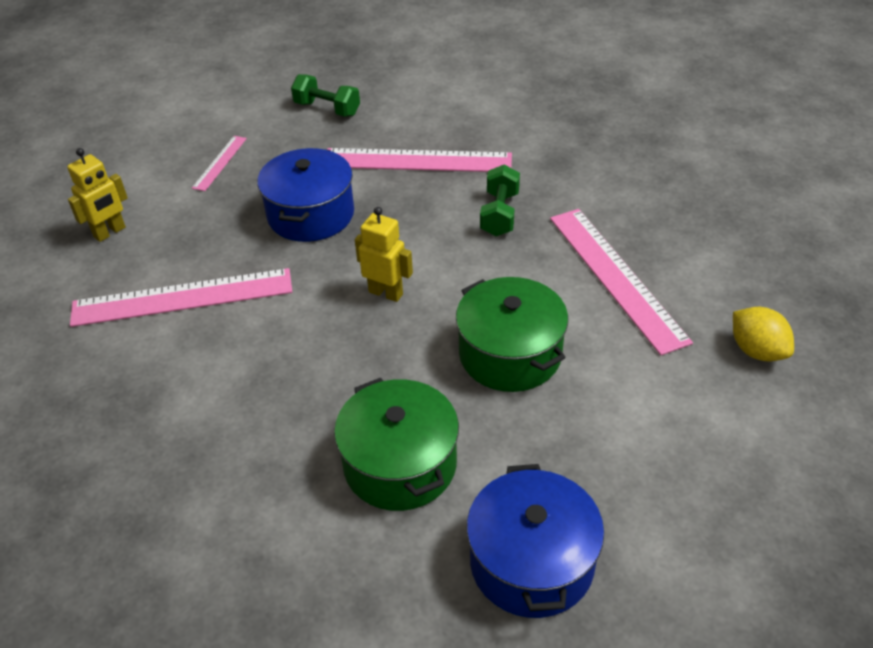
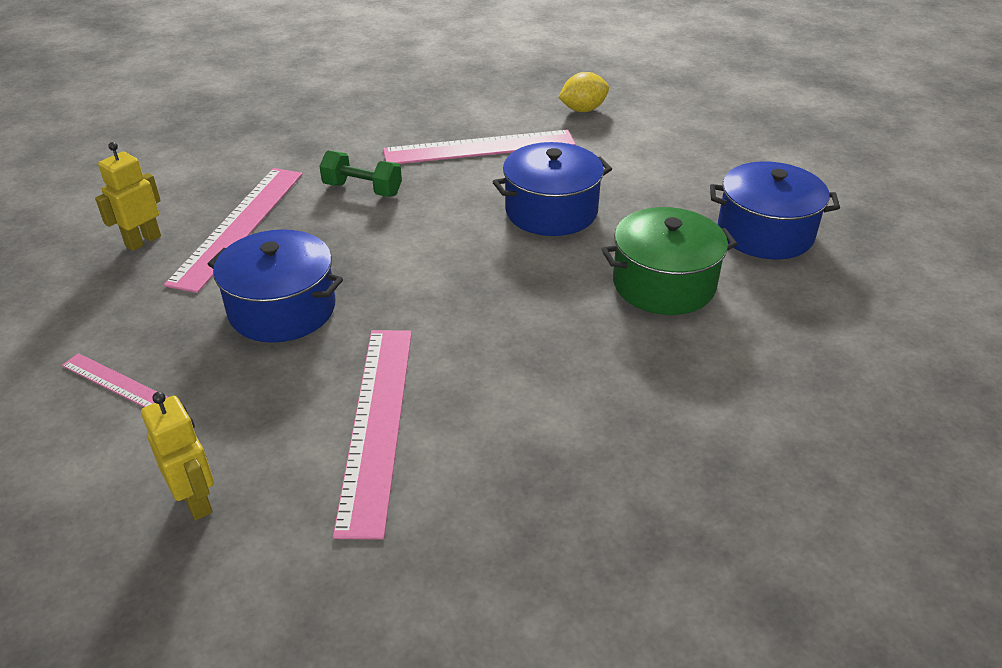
camera: 80 degrees left, 5 degrees down
(327, 109) = (75, 280): green dumbbell -> none
(386, 293) = (442, 269): yellow robot -> yellow robot (143, 241)
(510, 354) = (551, 211): green pot -> blue pot

